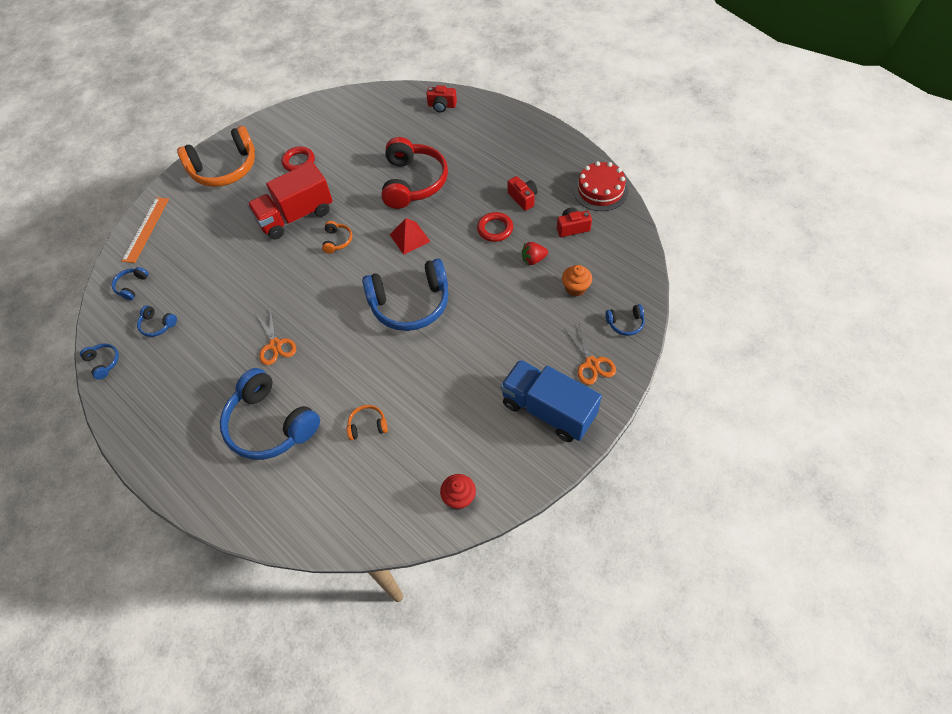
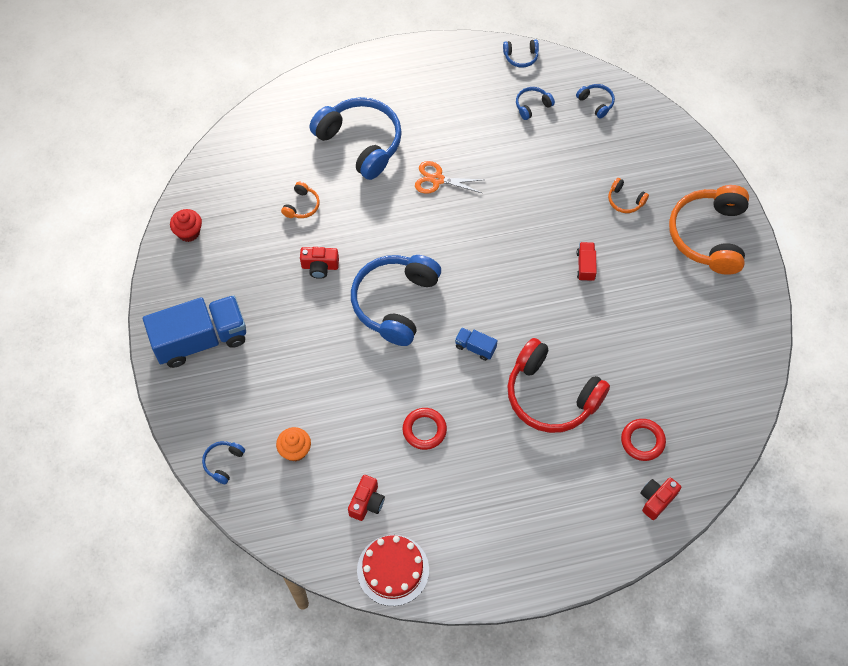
camera: 120 degrees right, 5 degrees up
(146, 229) = (666, 137): orange ruler -> none
(270, 424) = (361, 142): blue headphones -> blue headphones turned 60 degrees clockwise
(296, 216) = (585, 266): red truck -> red truck, size x0.43
(299, 162) = (668, 306): red ring -> red ring (642, 441)
(337, 241) = (522, 284): orange headphones -> orange headphones (625, 200)
(410, 238) = (475, 347): red pyramid -> blue truck
(523, 198) = (443, 485): red camera -> red camera (320, 266)
(533, 259) = (358, 438): red strawberry -> none
(591, 363) = (210, 404): orange scissors -> none

